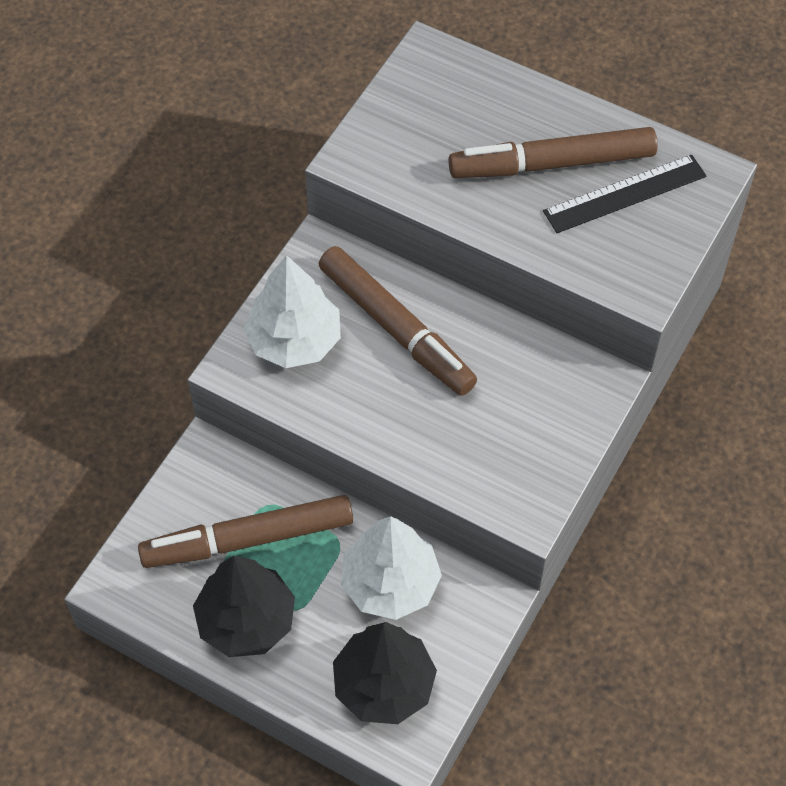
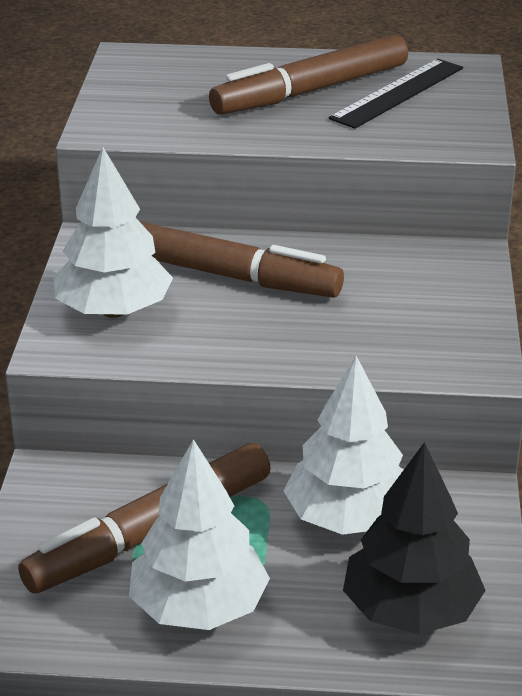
camera: 25 degrees left, 25 degrees down
(246, 621) = (199, 607): black tree -> white tree

